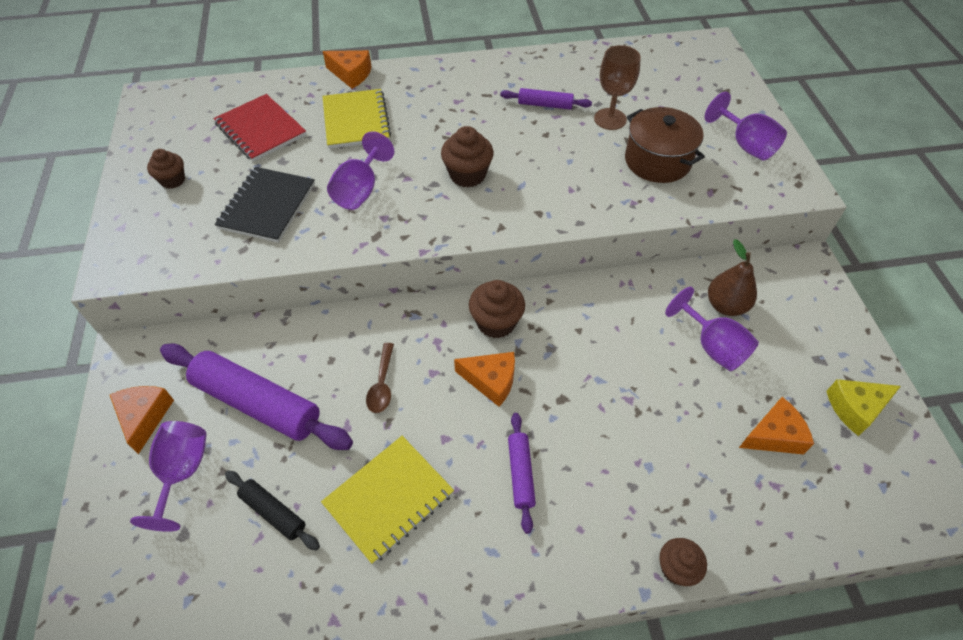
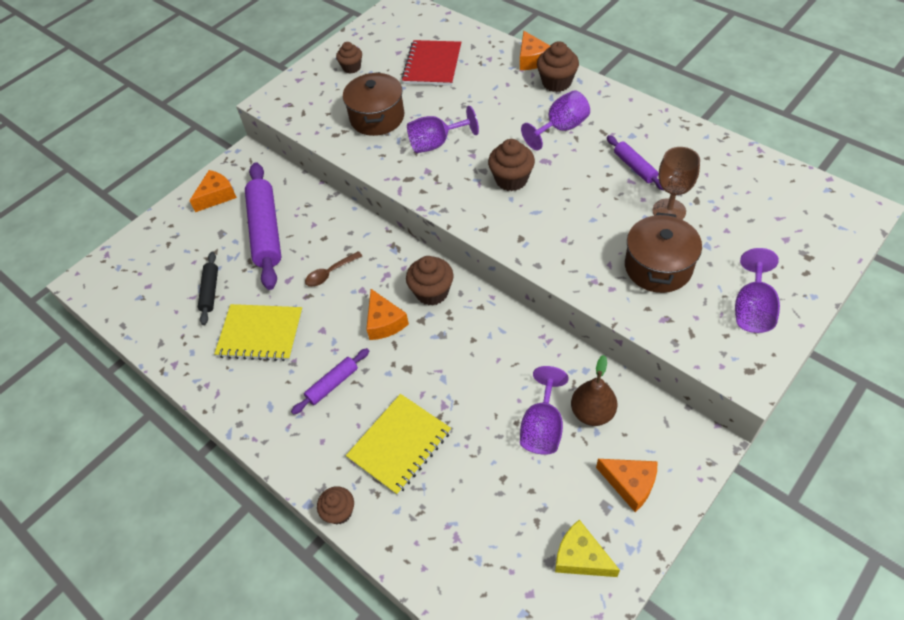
camera: 55 degrees right, 0 degrees up
(182, 472) = (200, 237): purple goblet -> purple goblet (561, 128)
(267, 206) = (377, 117): black notebook -> brown pot
(356, 121) = (493, 95): yellow notebook -> yellow notebook (399, 444)
(398, 80) = (556, 82): none -> brown cupcake
(773, 435) = (499, 512): orange cheese -> orange cheese (630, 484)

